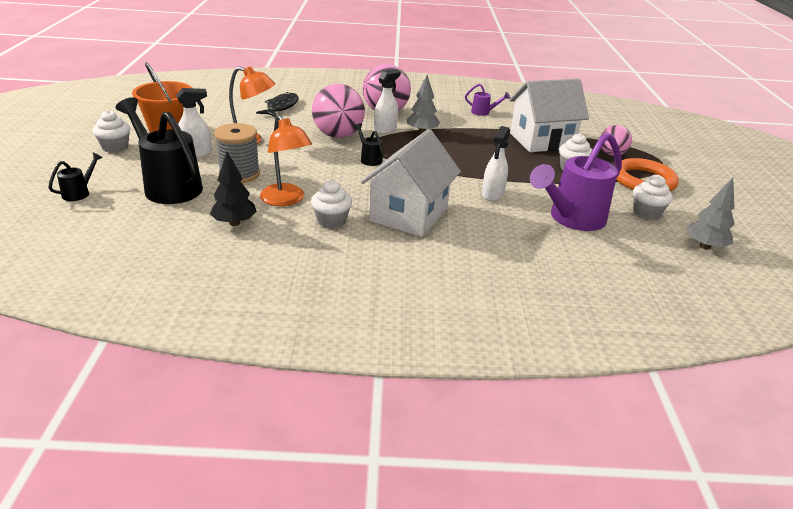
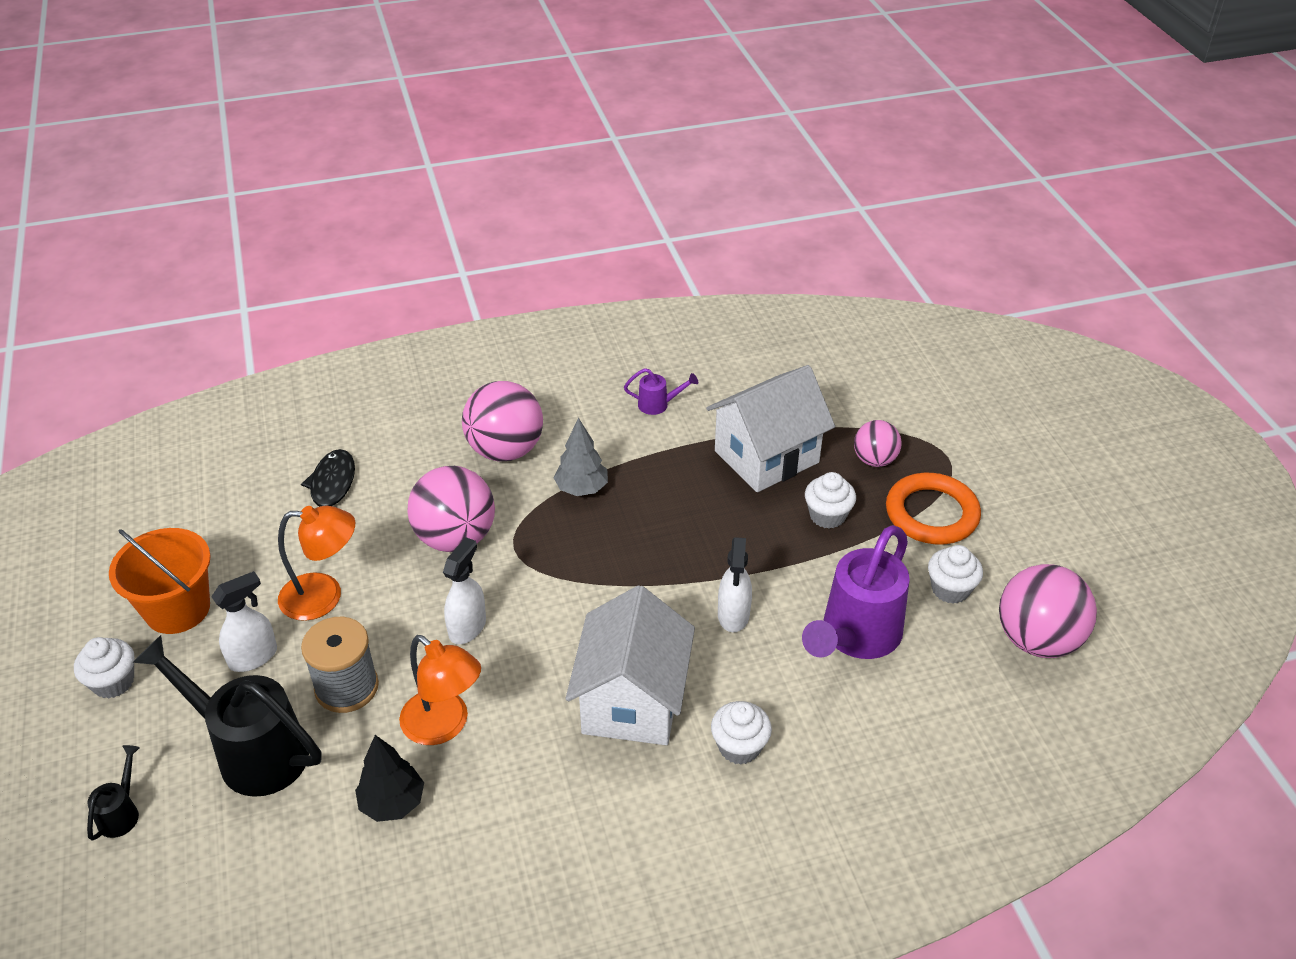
camera: 15 degrees left, 10 degrees up
(331, 221) = (529, 751): white cupcake -> white cupcake (739, 747)
(369, 159) = (527, 585): black watering can -> none
(385, 130) = (523, 500): white spray bottle -> white spray bottle (467, 627)
(705, 246) = (1037, 640): grey tree -> pink ball

